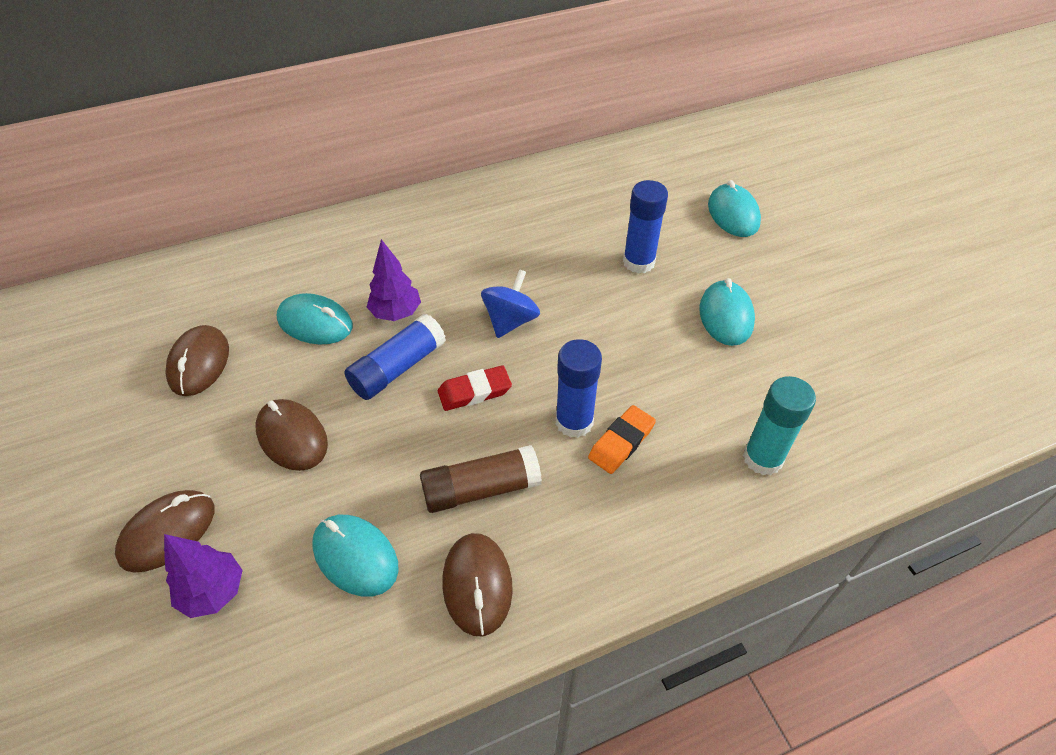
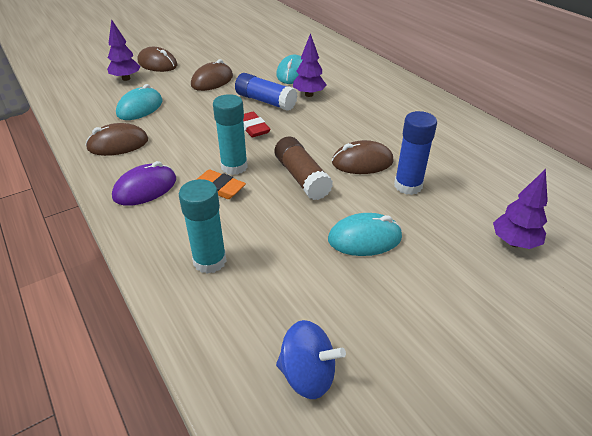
camera: 80 degrees right, 10 degrees down
(199, 363) = (255, 51): brown mouse -> brown mouse (362, 162)
(481, 489) = (180, 138): brown glue stick -> brown glue stick (301, 178)
(510, 321) = (317, 134): blue spinning top -> blue spinning top (308, 375)
(574, 422) = (234, 167): blue glue stick -> turquoise glue stick
(612, 535) = (145, 188): none -> purple mouse
(733, 214) = (514, 242): turquoise mouse -> purple tree

